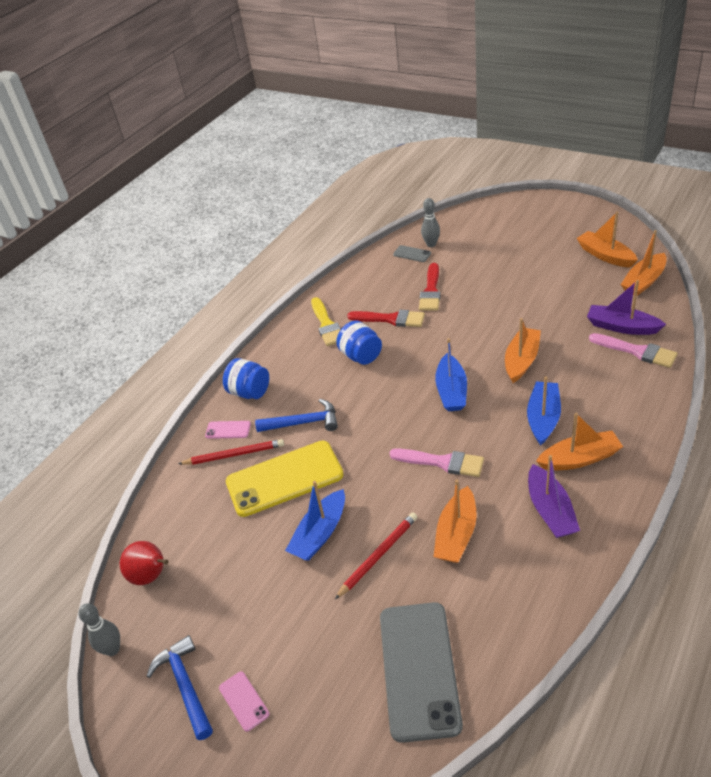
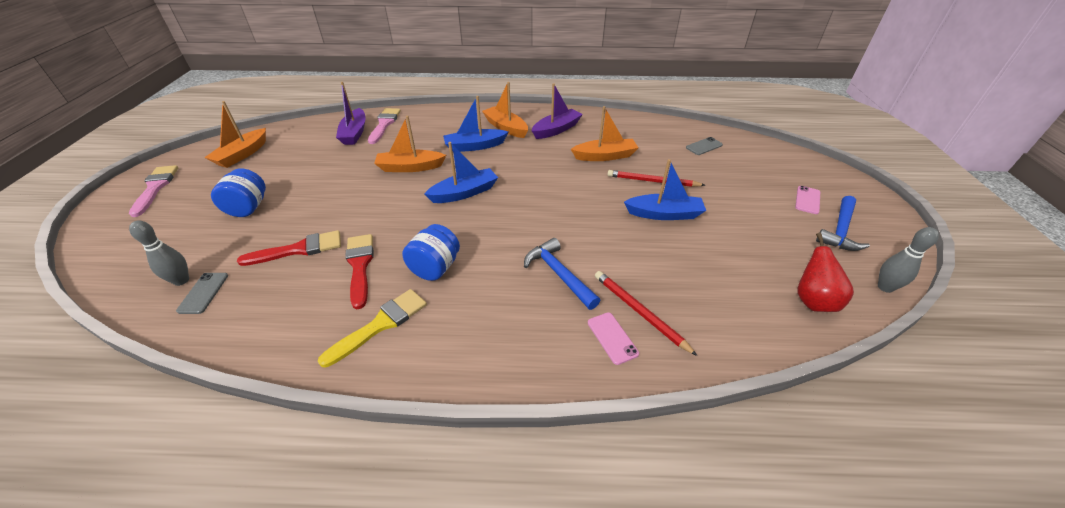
camera: 125 degrees left, 0 degrees up
(249, 392) = (541, 348): blue jar -> blue jar (248, 208)
(284, 478) = (634, 257): yellow phone -> none
(419, 669) = (704, 146): grey phone -> grey phone, size x0.42
(442, 462) = (548, 177): pink brush -> pink brush (155, 188)
(643, 281) = (289, 133): orange boat -> none

